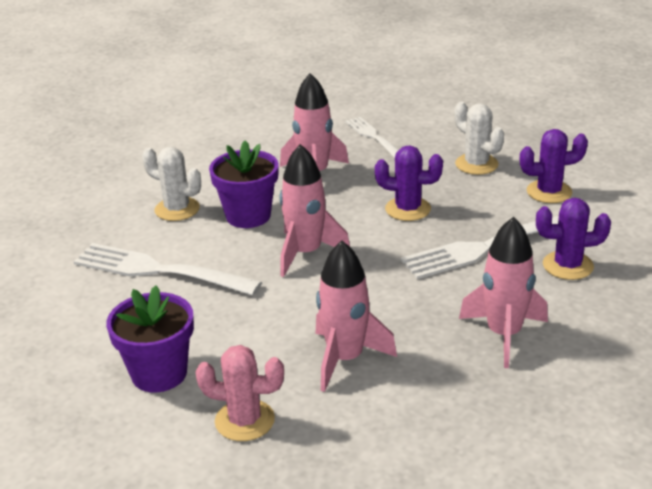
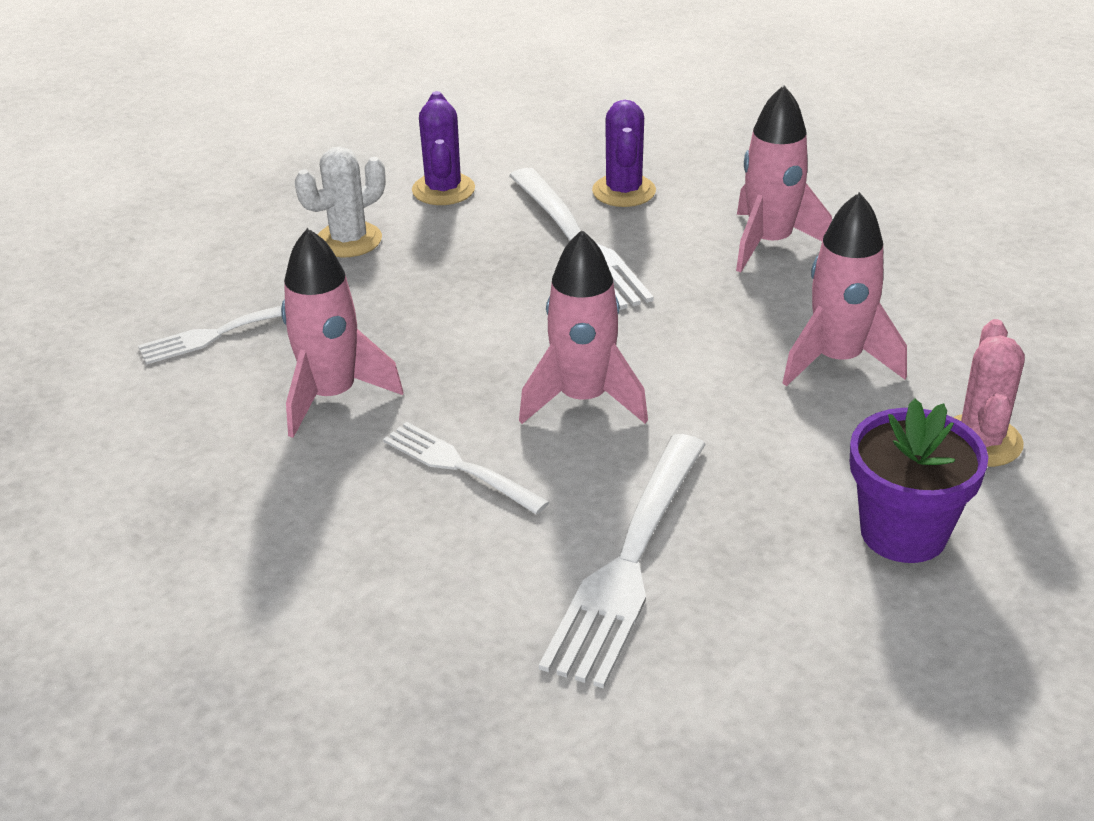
camera: 90 degrees left, 5 degrees up
(177, 209) = (421, 560): white cactus -> none
(248, 216) = (460, 467): purple flower pot -> white fork
(408, 209) = (468, 304): purple cactus -> none

